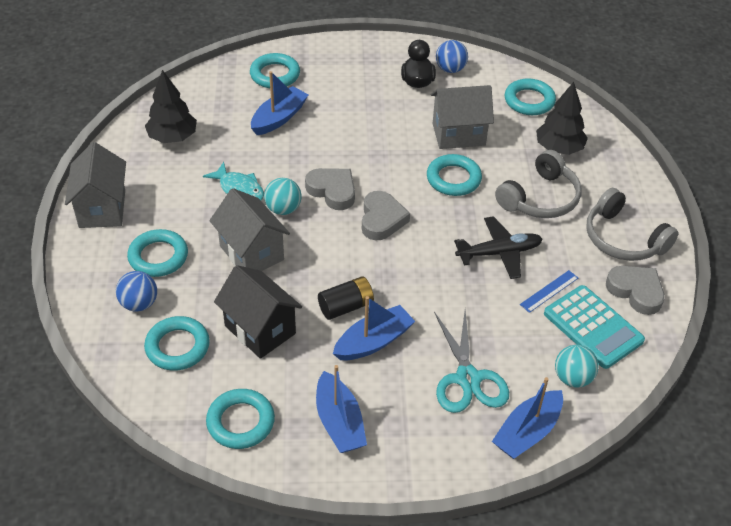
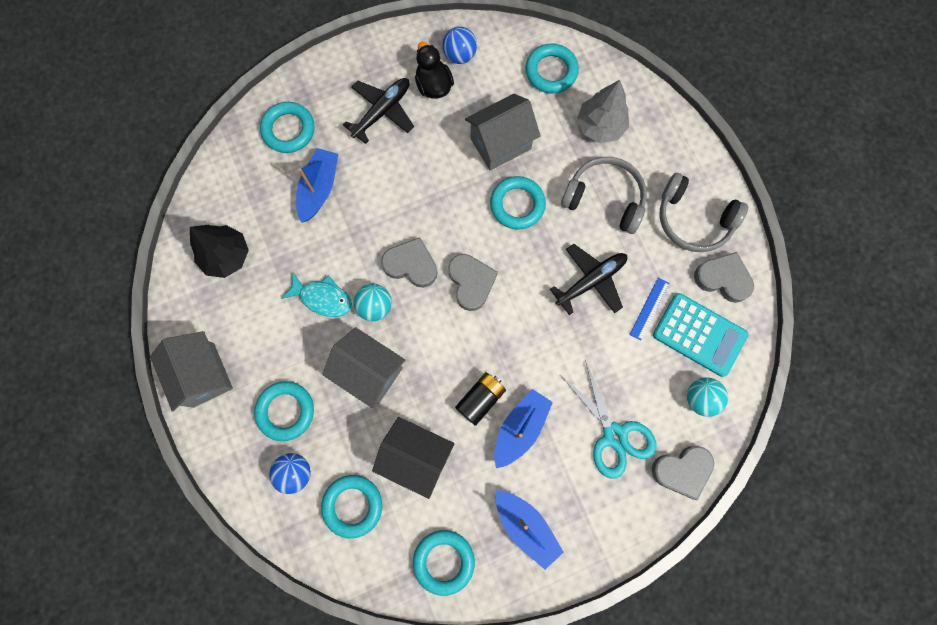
camera: 20 degrees left, 30 degrees up
(362, 85) = (382, 111): none -> black plane
(527, 432) = (682, 470): blue boat -> grey heart
(540, 198) = (604, 198): grey headphones -> grey headphones turned 90 degrees counterclockwise
(559, 148) = (600, 126): black tree -> grey tree

